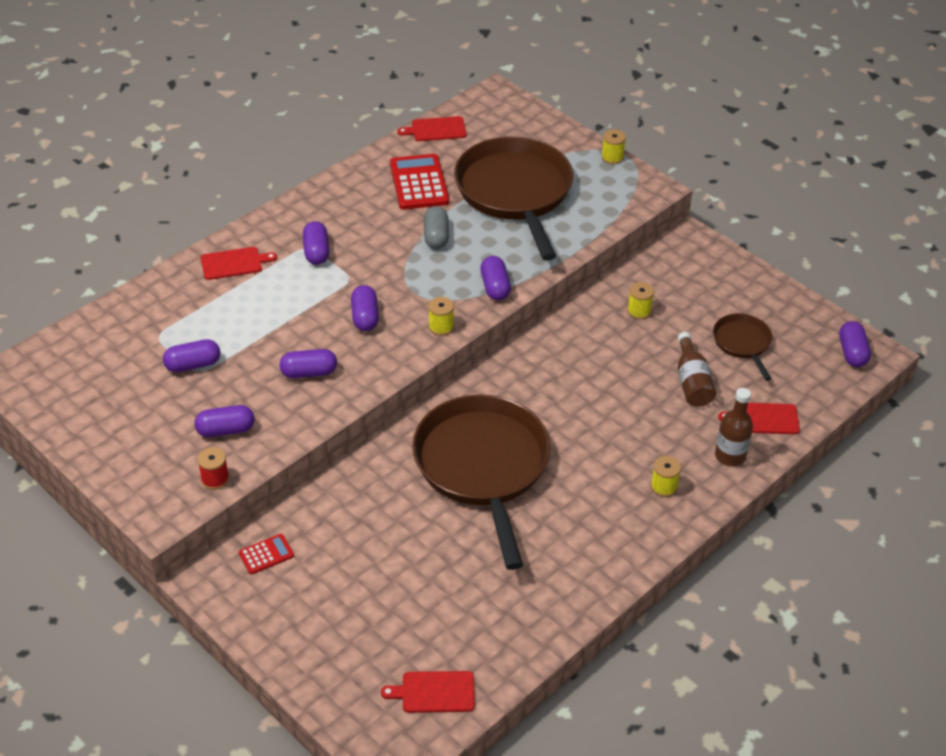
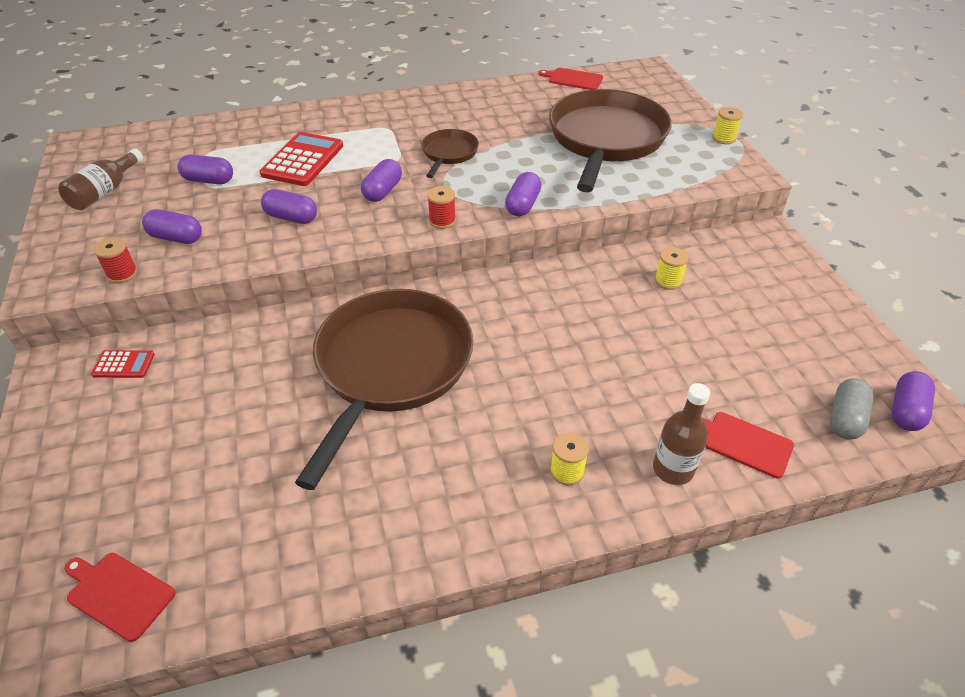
camera: 30 degrees right, 0 degrees up
(234, 263) = (319, 121): red cutting board -> none
(316, 252) = (391, 133): purple capsule -> none
(419, 183) = (525, 110): red calculator -> red calculator (303, 160)
(436, 236) = (504, 151): grey capsule -> grey capsule (845, 419)
(441, 327) = (442, 221): yellow spool -> red spool
(692, 382) = (680, 369): brown bottle -> brown bottle (105, 192)
(742, 343) = (767, 351): brown pan -> brown pan (449, 153)

